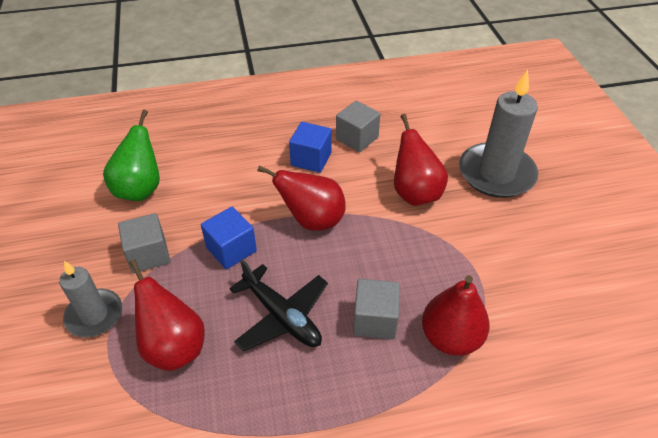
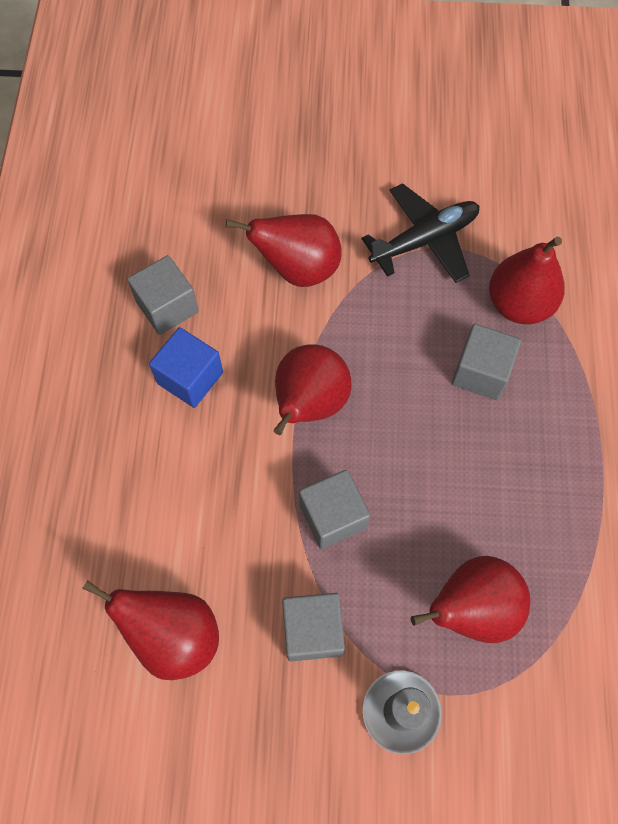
camera: 75 degrees left, 20 degrees up
(140, 189) = (173, 636): green pear -> red pear
(231, 249) = (332, 516): blue cube -> grey cube
(282, 316) = (454, 472): black plane -> black plane (424, 240)
(496, 173) = (292, 168): grey candle -> none

